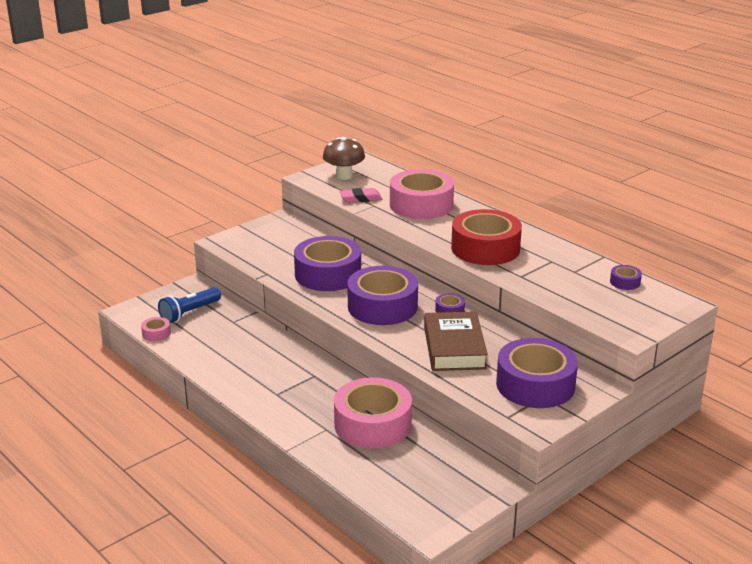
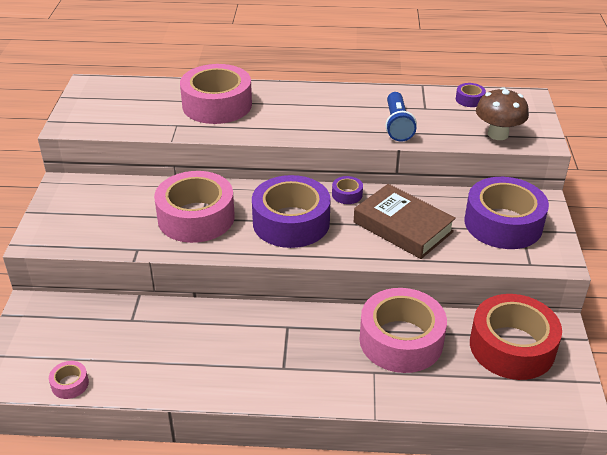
camera: 45 degrees left, 10 degrees up
(189, 313) = (73, 339): blue flashlight -> blue flashlight (397, 125)
(328, 274) = (196, 217): purple tape -> pink tape
(344, 176) = (100, 108): brown mushroom -> brown mushroom (498, 134)
(360, 198) = (153, 124): pink eraser -> none
(485, 248) = (333, 121): red tape -> red tape (512, 347)

